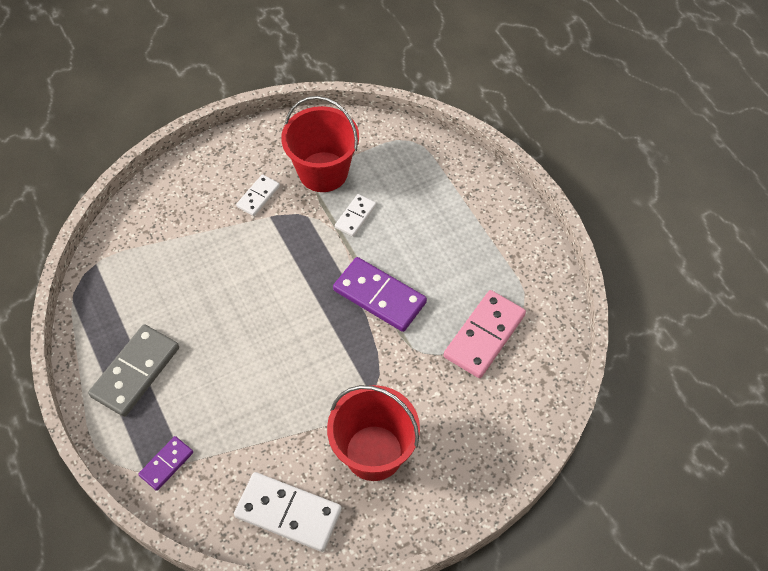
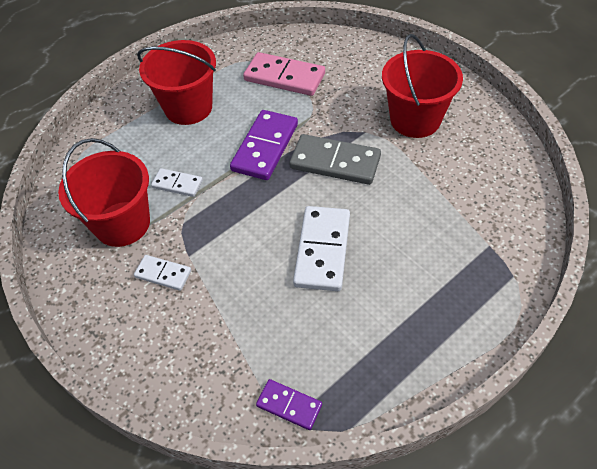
camera: 100 degrees left, 5 degrees down
(136, 372) = (416, 321): grey domino -> grey domino (335, 162)
(166, 464) = (498, 259): purple domino -> purple domino (289, 405)
(288, 513) = (493, 159): white domino -> white domino (322, 250)
(460, 237) = (188, 107): none -> red bucket

